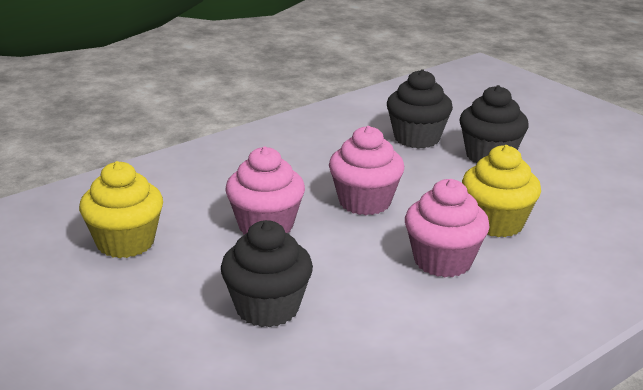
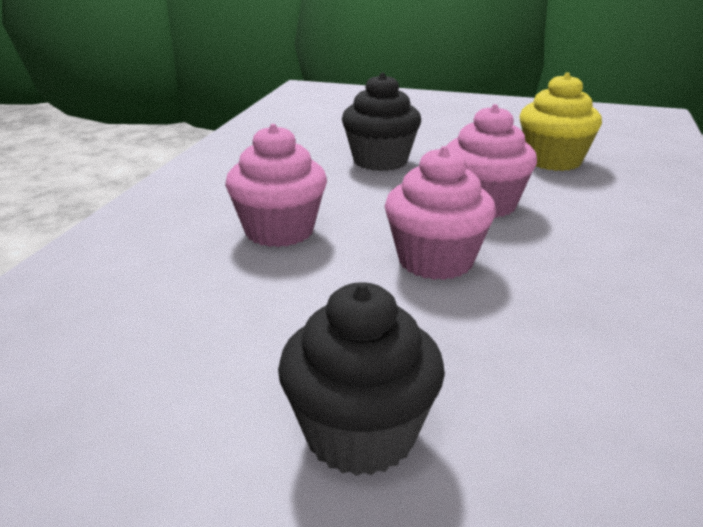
camera: 145 degrees right, 0 degrees up
(416, 138) = (536, 419): black cupcake -> none
(496, 223) = (251, 293): yellow cupcake -> none

